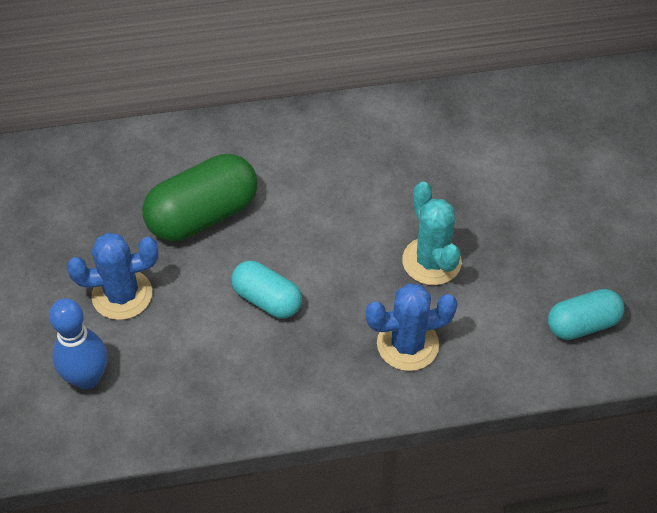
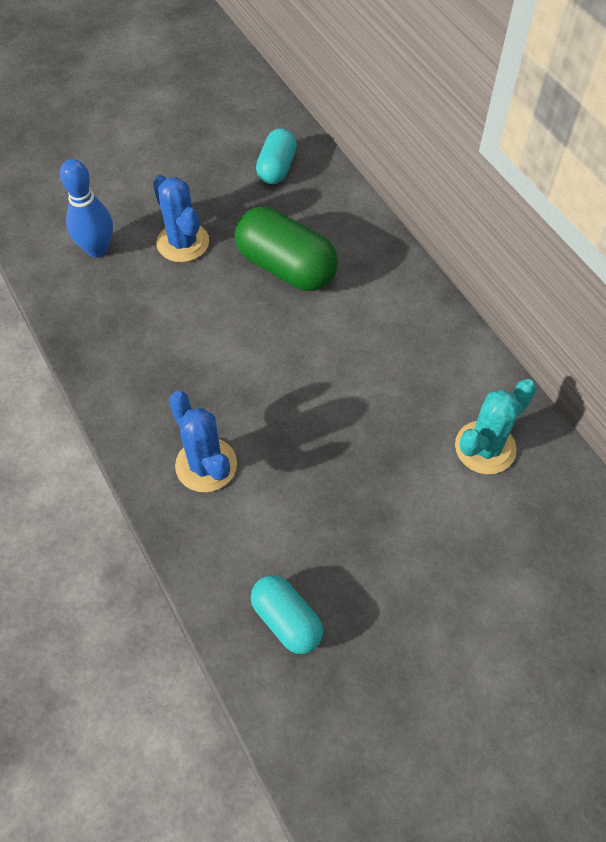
camera: 70 degrees right, 5 degrees up
(267, 300) = (215, 341): turquoise capsule -> turquoise capsule (277, 168)
(431, 261) = (310, 458): turquoise cactus -> turquoise cactus (485, 447)

